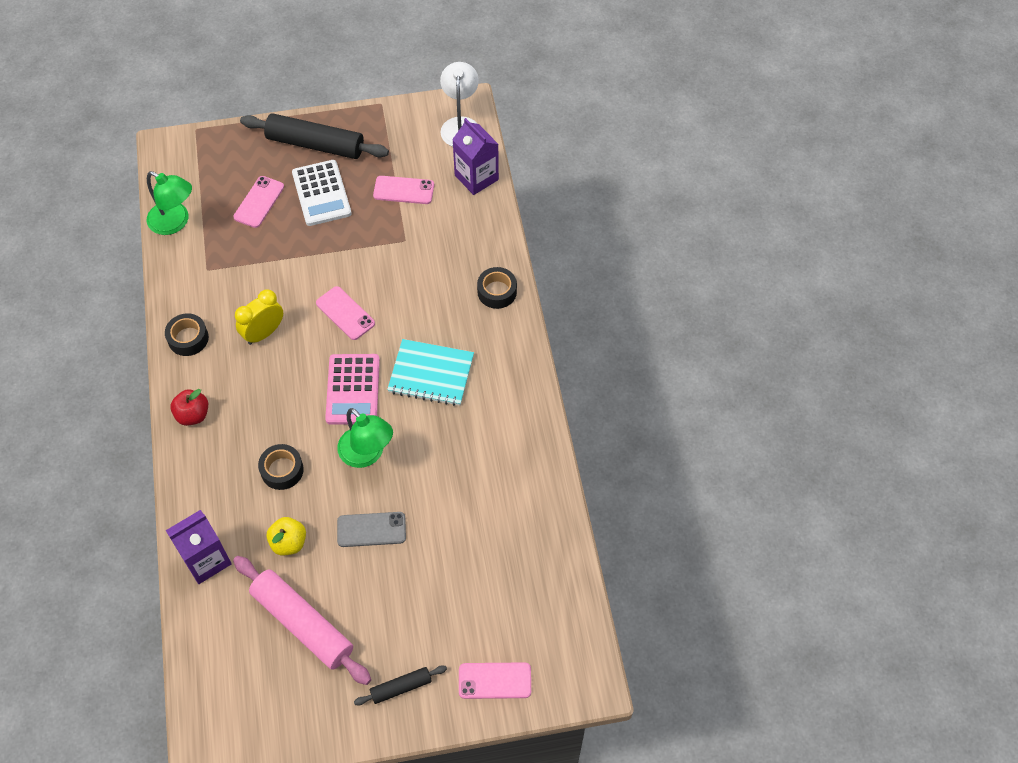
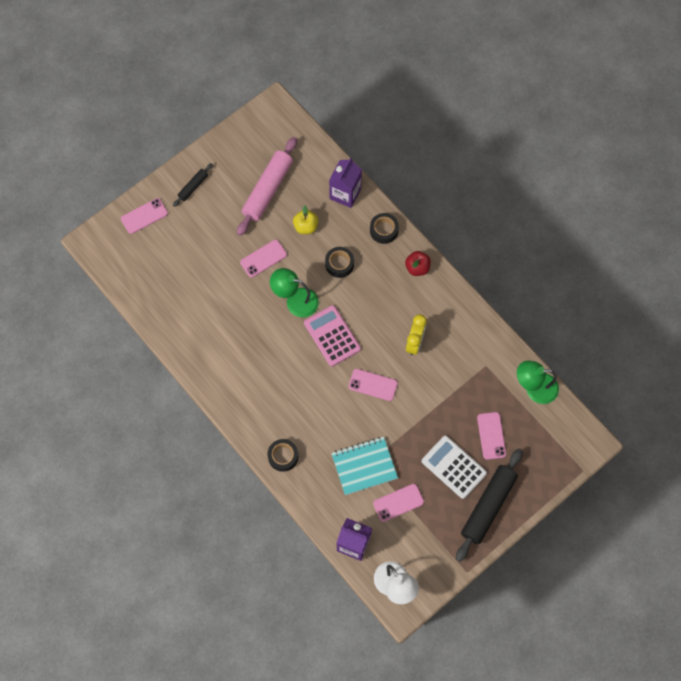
camera: 150 degrees right, 10 degrees up
(188, 338) = (459, 313): black tape -> black tape (384, 230)
(302, 624) = (267, 190): pink rolling pin -> pink rolling pin turned 75 degrees counterclockwise
(315, 144) = (488, 506): black rolling pin -> black rolling pin turned 45 degrees counterclockwise
(371, 529) = (263, 258): grey phone -> pink phone
(431, 374) = (290, 373): turquoise notebook -> turquoise notebook (364, 466)

